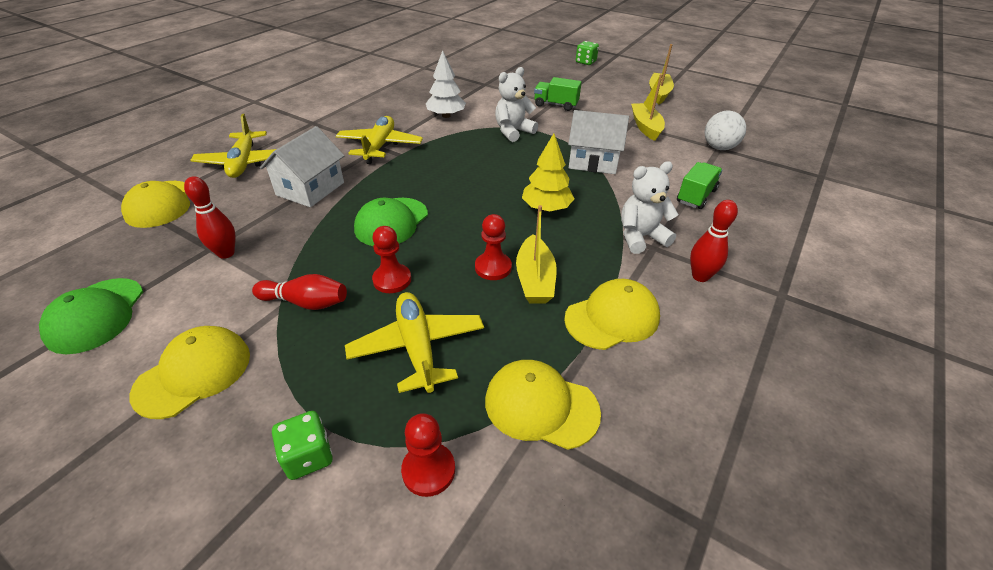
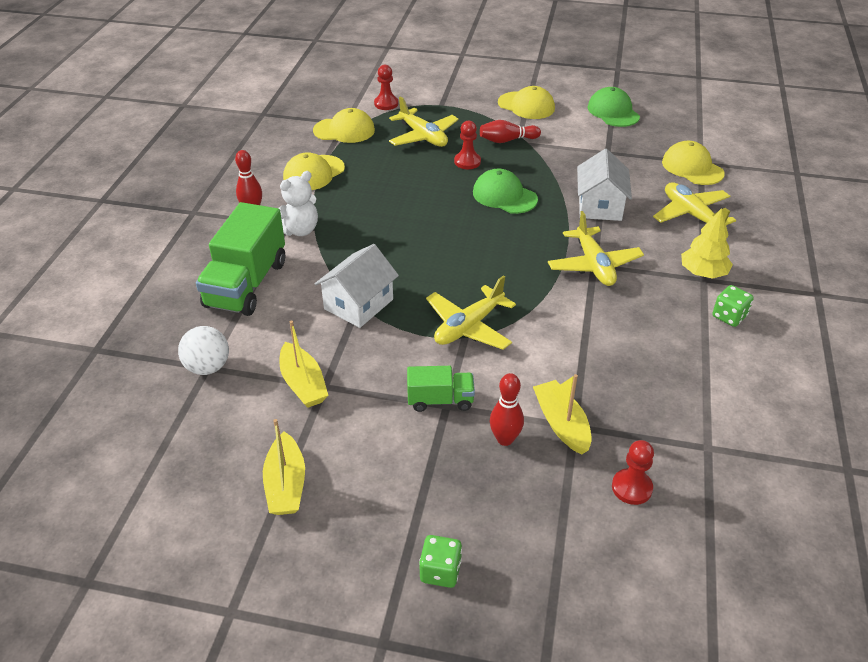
camera: 160 degrees right, 0 degrees up
(193, 373) = (526, 105): yellow cap -> yellow cap turned 75 degrees counterclockwise
(226, 253) = (592, 151): red bowling pin -> red bowling pin (505, 439)
(308, 456) = (441, 97): green dice -> green dice (729, 316)
(391, 222) = (504, 196): green cap -> green cap turned 60 degrees counterclockwise
(446, 116) = (568, 333): white tree -> none
(493, 267) = (405, 183): red pawn -> red pawn (631, 488)
(513, 132) = (468, 327): white teddy bear -> yellow plane
(535, 279) = (372, 183): yellow boat -> yellow boat (561, 424)
(546, 208) = (386, 237): yellow tree -> yellow tree (703, 273)
(593, 161) = (358, 304): white house -> white house turned 45 degrees counterclockwise
(696, 196) = (246, 284): green truck -> green truck, size x1.90

